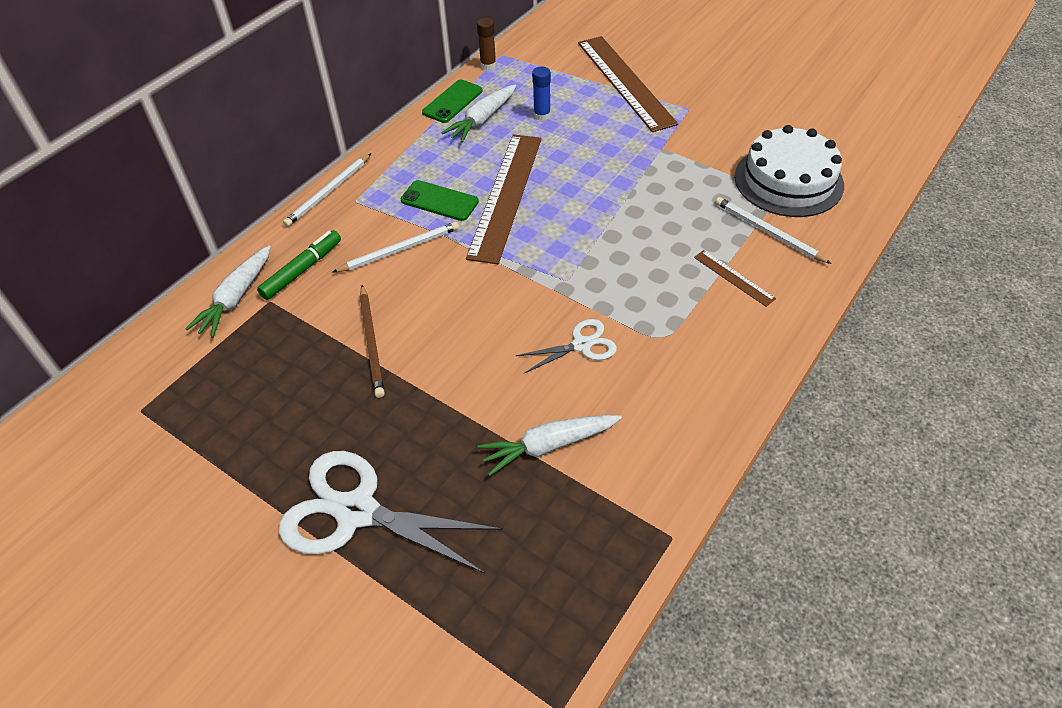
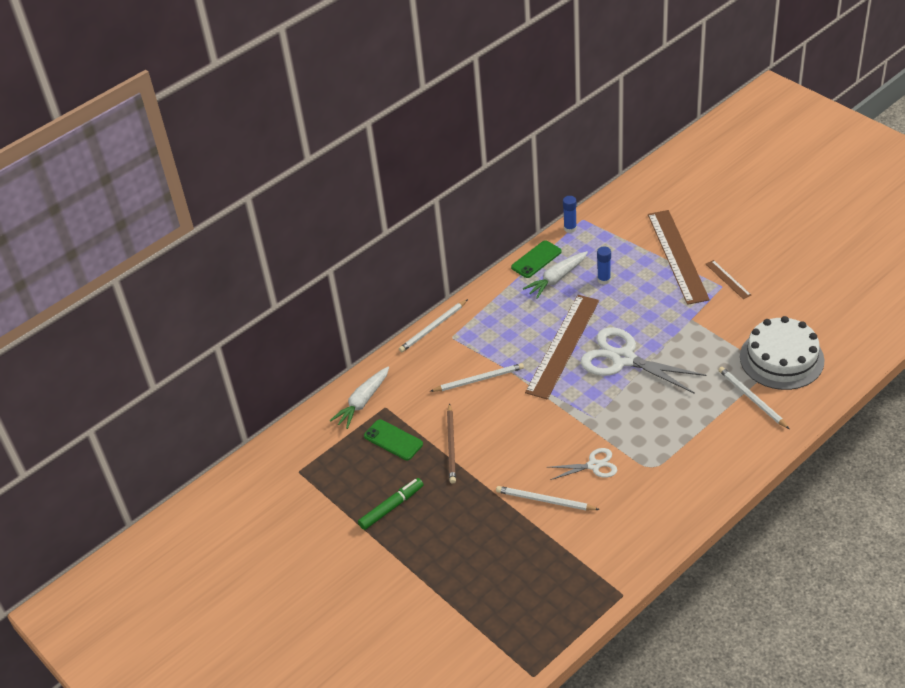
camera: 15 degrees right, 5 degrees down
(302, 270) = (409, 387): green marker -> green marker (391, 507)
(357, 512) = (429, 552): white scissors -> white scissors (623, 359)
(439, 201) = (513, 344): green phone -> green phone (393, 440)
(488, 65) = (570, 228): brown glue stick -> blue glue stick
(521, 405) = (545, 500): none -> white pencil
(549, 446) = (557, 529): white carrot -> none
(734, 277) = (715, 430): brown ruler -> brown ruler (728, 279)

